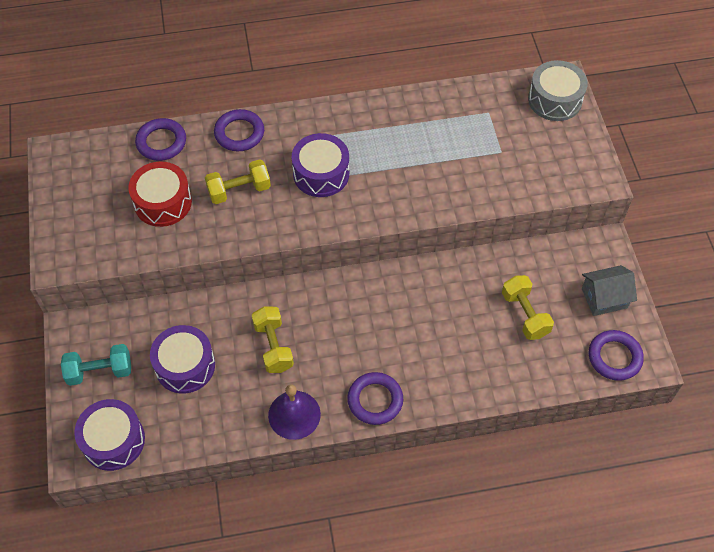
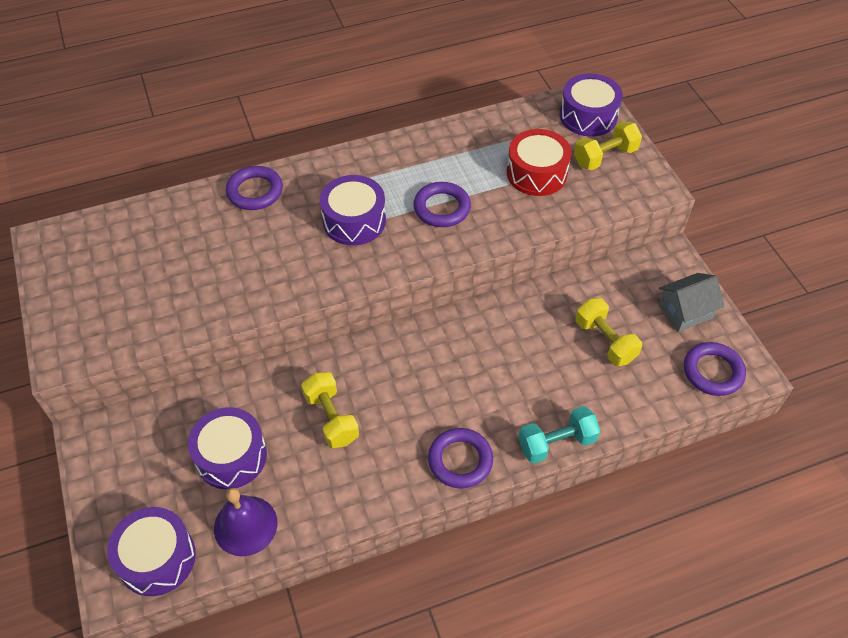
camera: 10 degrees left, 5 degrees down
(100, 371) = (129, 479): turquoise dumbbell -> turquoise dumbbell (556, 443)
(161, 142) = (167, 212): purple ring -> purple ring (442, 208)
(163, 202) = (179, 275): red drum -> red drum (536, 173)
(239, 190) = (265, 250): yellow dumbbell -> yellow dumbbell (605, 157)
(294, 414) = (370, 492): purple bell -> purple bell (245, 525)
(555, 100) = (588, 116): grey drum -> purple drum

